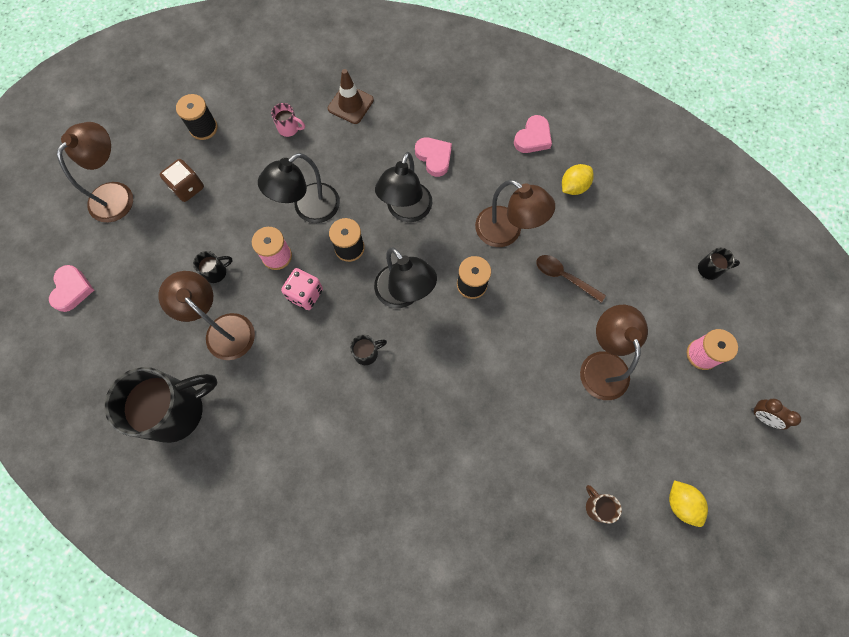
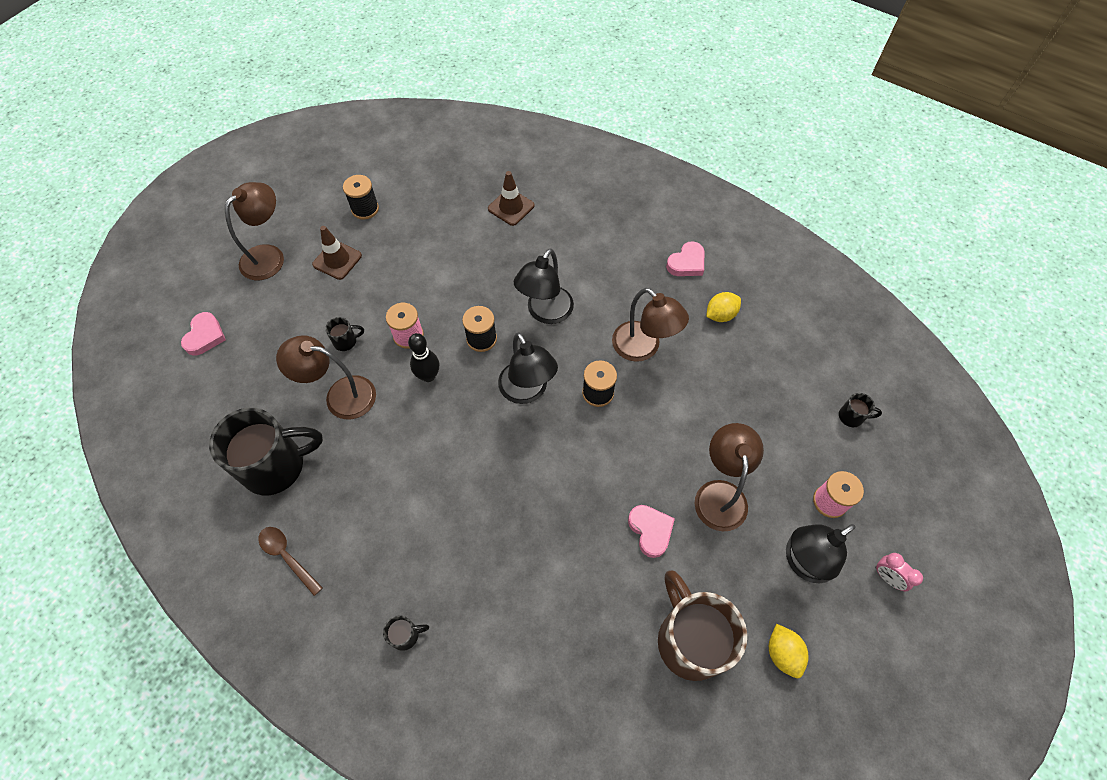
camera: 10 degrees right, 10 degrees down
(187, 188) = (337, 260): brown dice -> brown traffic cone
(223, 329) = (340, 396): brown lamp -> brown lamp turned 45 degrees counterclockwise
(289, 128) = (447, 220): pink mug -> none
(305, 294) = (428, 376): pink dice -> black bowling pin
(309, 209) = (449, 297): black lamp -> black lamp (803, 562)
(367, 353) = (477, 442): black mug -> black mug (406, 635)
(434, 157) = (583, 267): pink heart -> pink heart (650, 531)
(564, 277) = (695, 400): brown spoon -> brown spoon (287, 556)
(597, 506) = (690, 640): brown mug -> brown mug, size x2.43
(762, 417) = (887, 577): brown clock -> pink clock

